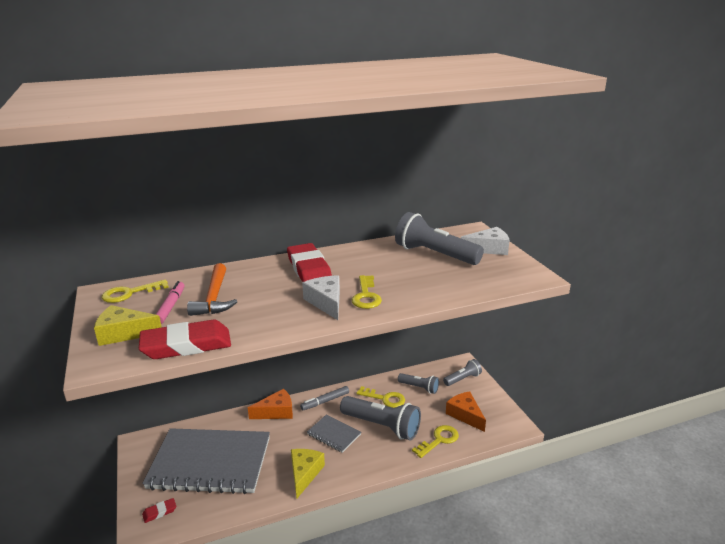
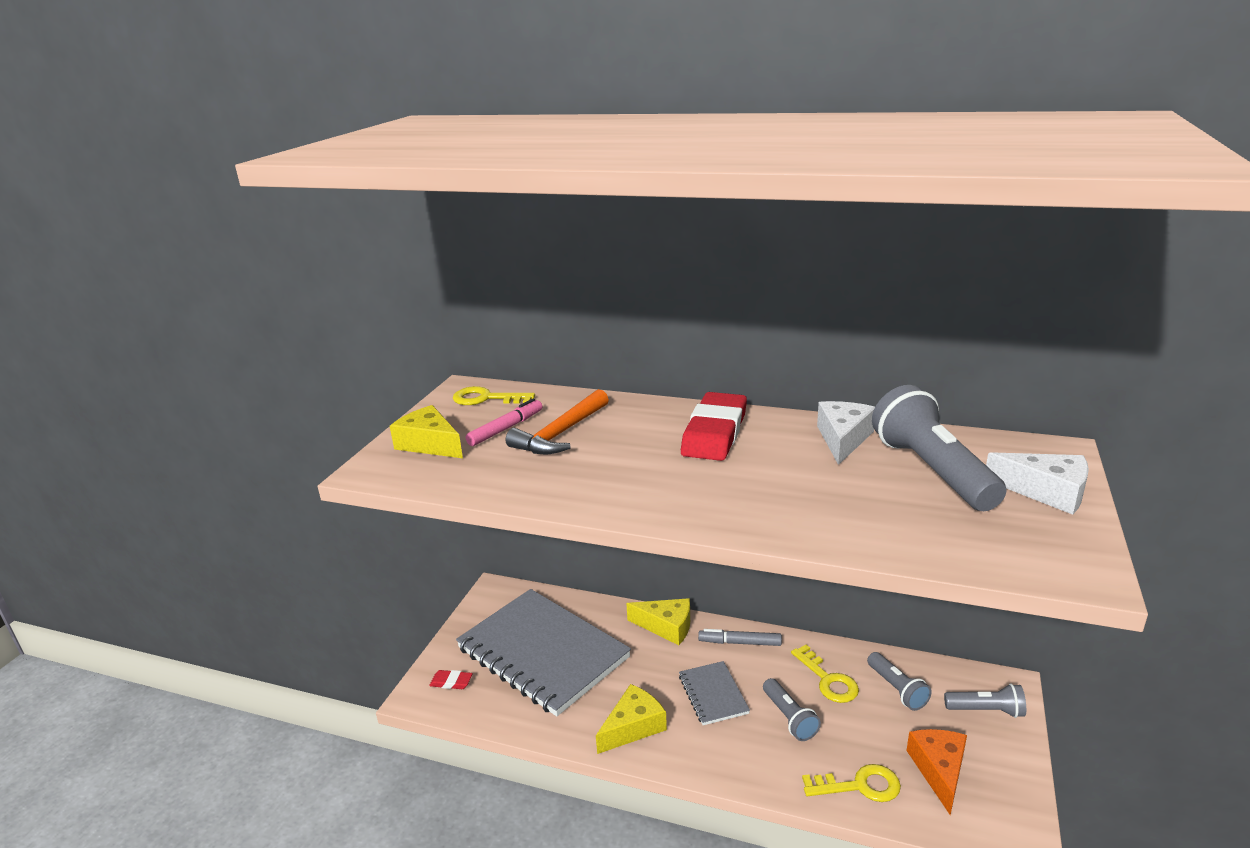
camera: 40 degrees right, 0 degrees up
(186, 345) = (468, 482): red eraser -> none
(276, 412) = (666, 627): orange cheese -> yellow cheese
(326, 302) = (681, 488): white cheese -> white cheese (843, 439)
(366, 296) = (745, 499): yellow key -> none
(382, 426) = (789, 718): grey flashlight -> grey flashlight, size x0.55

